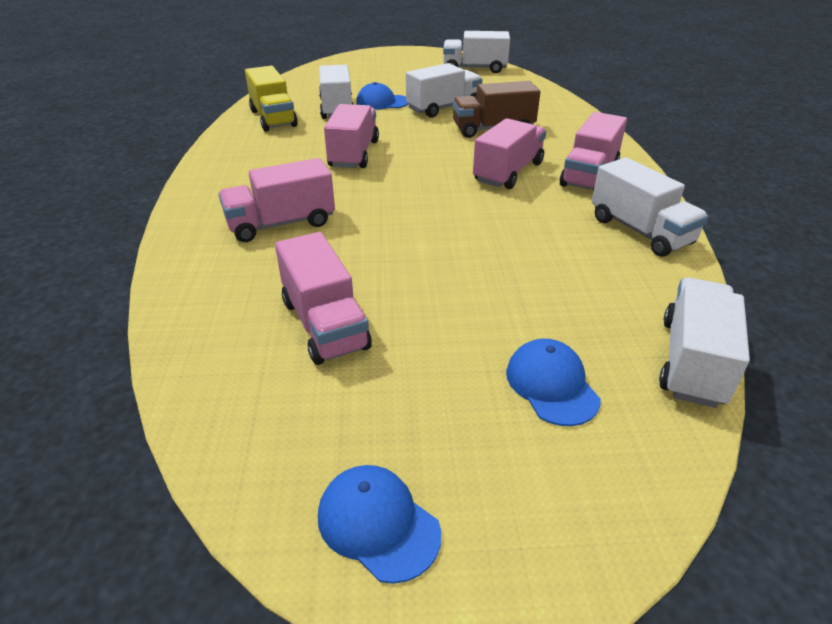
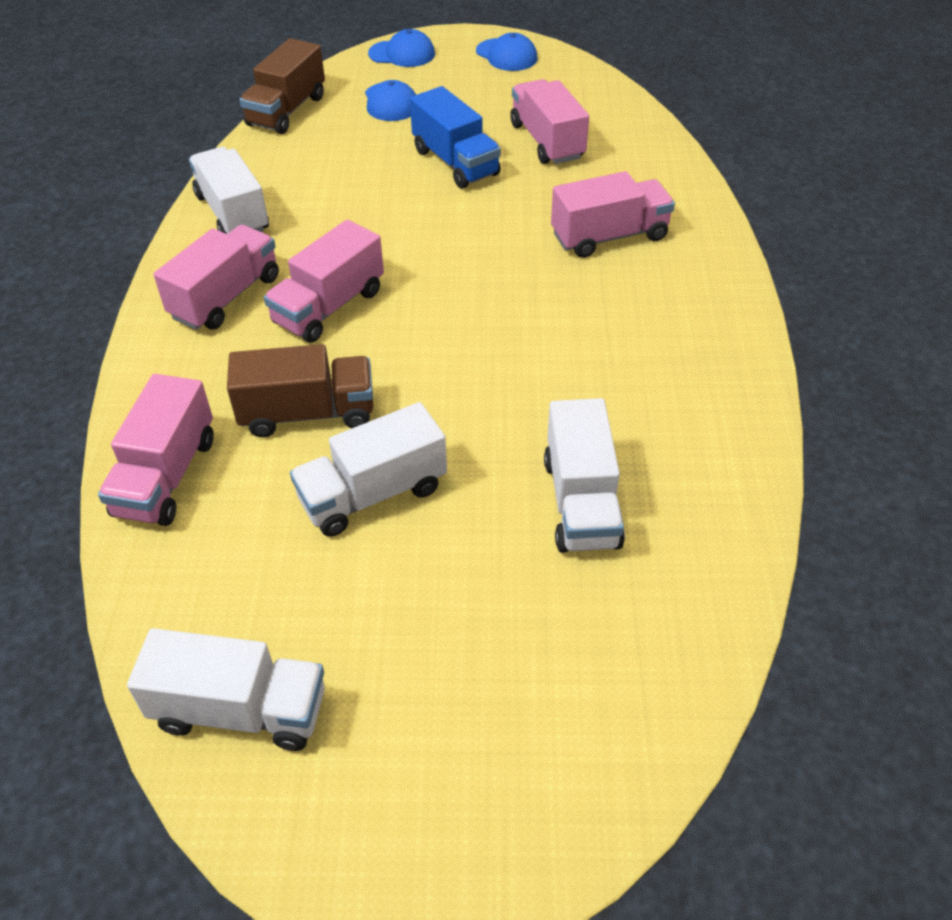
camera: 175 degrees left, 10 degrees up
(273, 118) = (694, 470): yellow truck -> none
(354, 154) = (538, 356): pink truck -> pink truck (166, 476)
(382, 102) = (491, 525): blue cap -> blue cap (402, 54)
(436, 291) = (455, 162): none -> blue truck
(692, 361) = (287, 111): white truck -> brown truck

